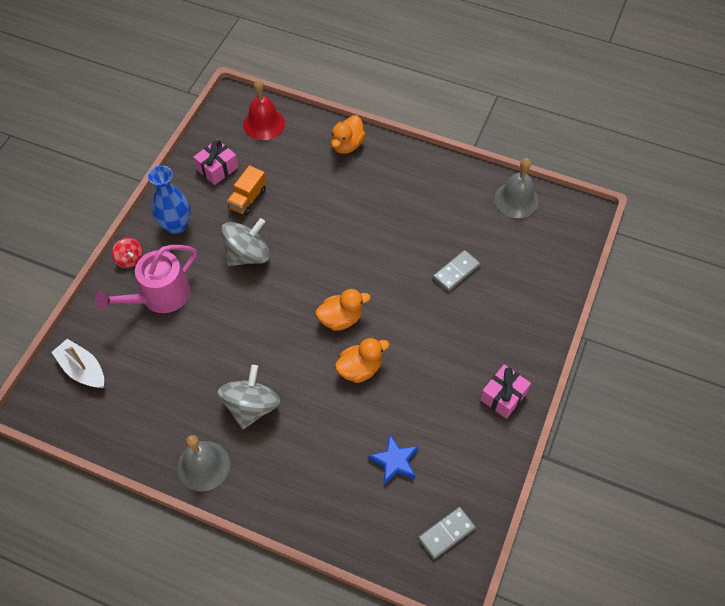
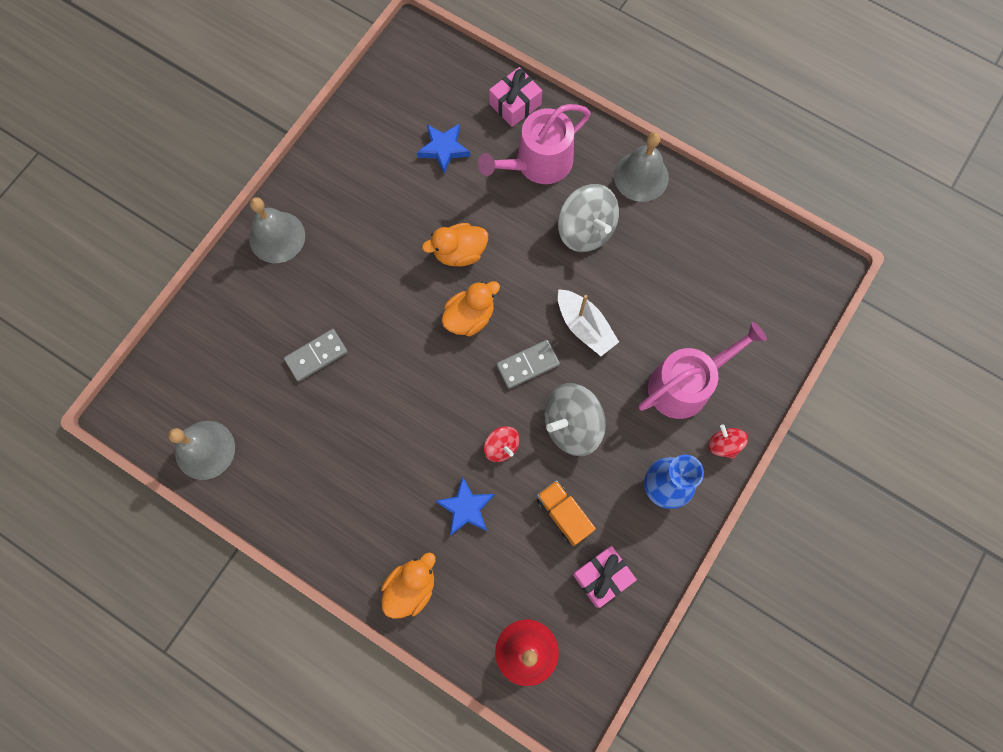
camera: 170 degrees left, 15 degrees up
(83, 369) = (774, 303): white boat -> white boat (584, 326)
(248, 199) = (563, 514): orange truck -> orange truck turned 75 degrees counterclockwise
(251, 406) = (585, 230): grey spinning top -> grey spinning top turned 60 degrees counterclockwise
(299, 233) = (501, 446): none -> red spinning top
(303, 462) = (538, 163): none -> pink watering can
(318, 193) = (466, 508): none -> blue star
(341, 319) = (469, 317): orange duck -> orange duck turned 150 degrees clockwise
(446, 533) = (409, 77): grey domino -> grey domino (527, 365)
(503, 396) = (311, 197): pink gift -> pink gift (515, 104)
(520, 357) = (277, 237): none -> grey bell

